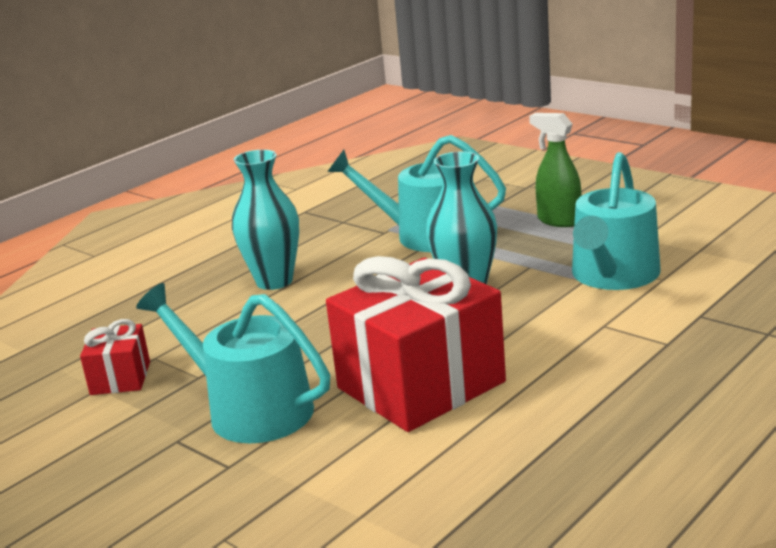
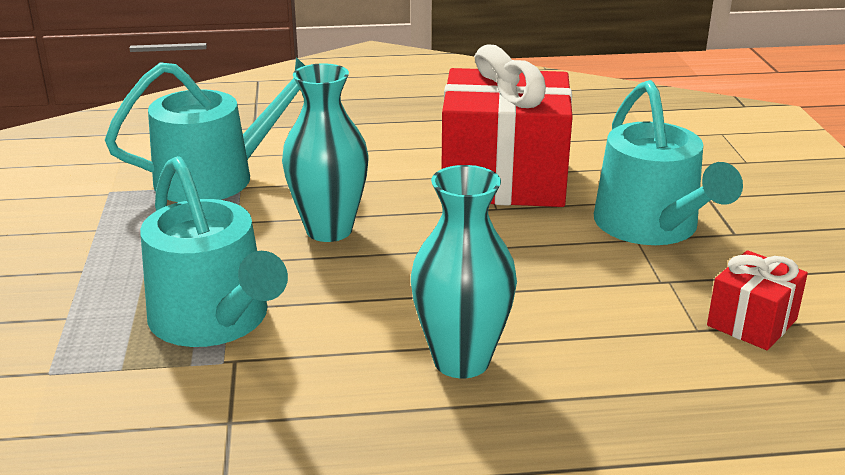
camera: 140 degrees left, 5 degrees up
(558, 221) = (94, 252): green spray bottle -> none

